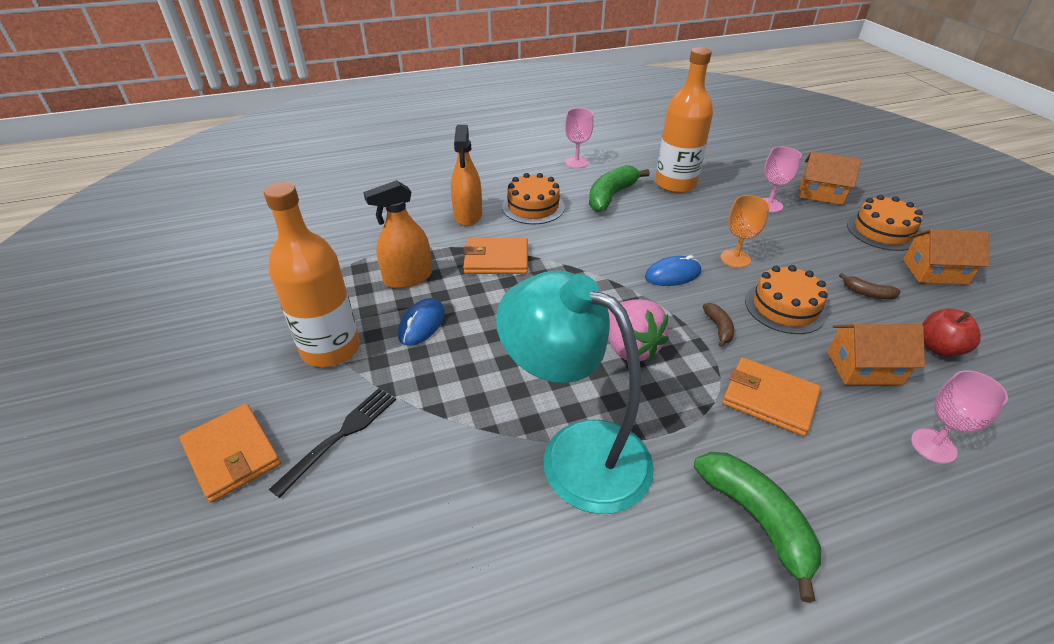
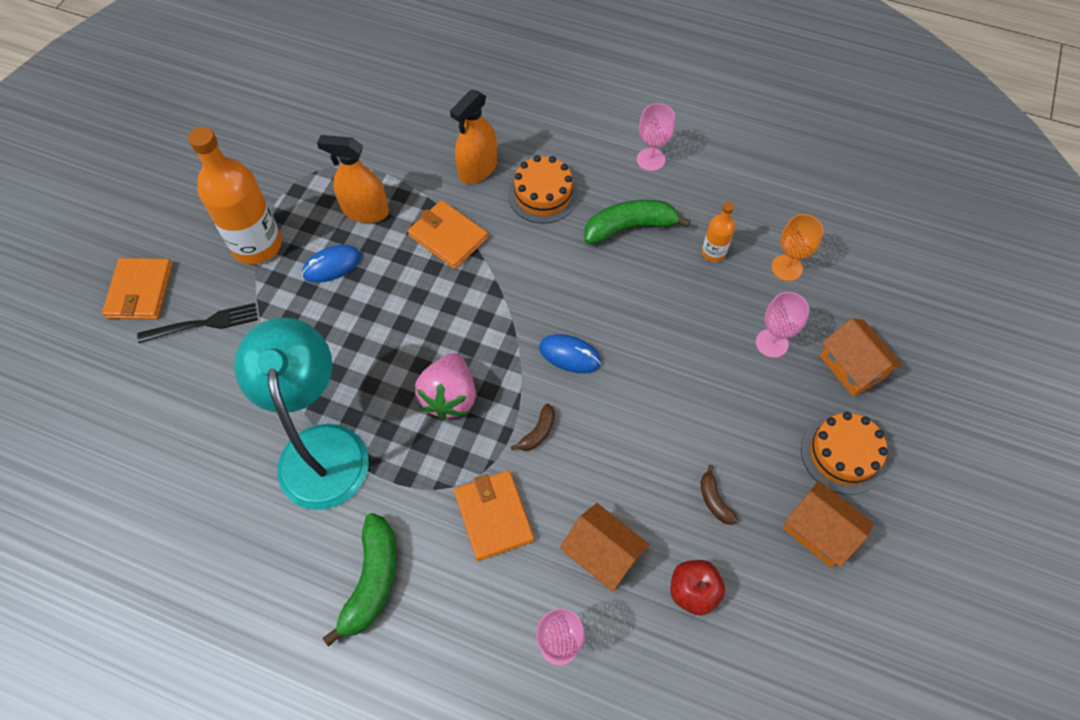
camera: 40 degrees right, 20 degrees up
(675, 184) = (713, 252): orange bottle -> orange bottle, size x0.48
(735, 258) = (647, 378): orange goblet -> orange goblet (786, 268)
(785, 307) = (619, 456): orange cake -> none

